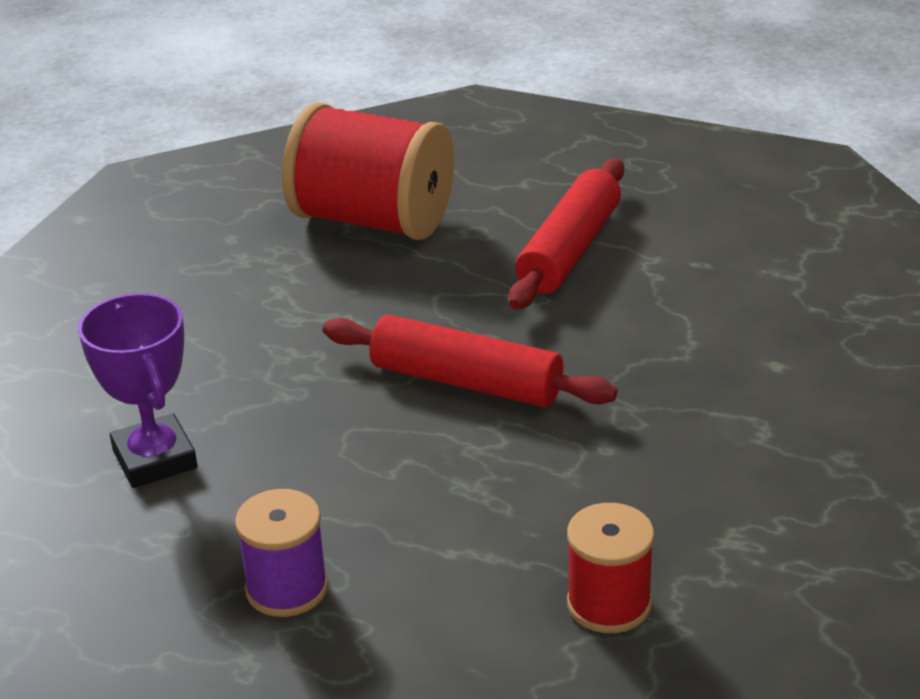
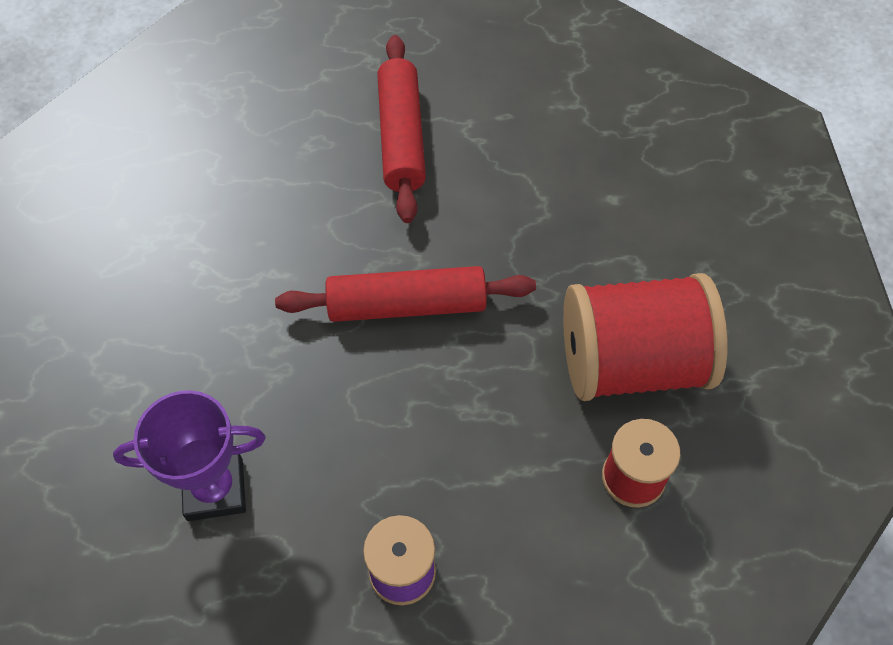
camera: 30 degrees left, 25 degrees up
(155, 459) = (215, 489): purple trophy -> purple trophy turned 45 degrees counterclockwise
(372, 220) = (228, 160): red spool -> red spool (631, 363)

